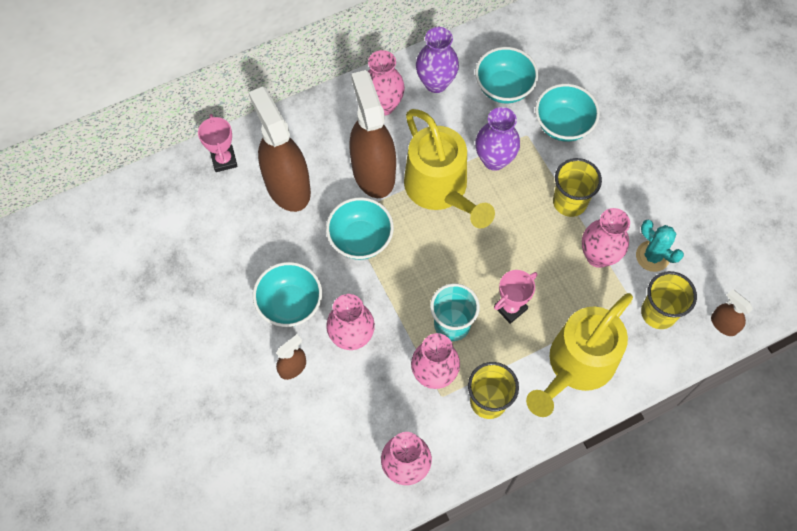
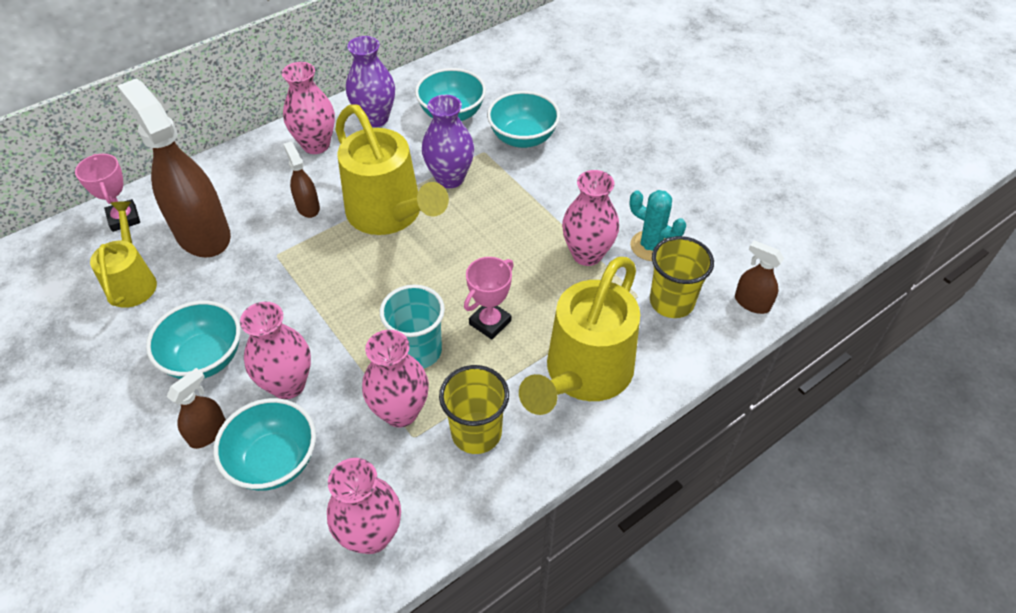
camera: 10 degrees left, 15 degrees down
(233, 223) = (133, 281): none -> yellow watering can
(360, 239) = (295, 276): turquoise bowl -> turquoise bowl (274, 461)
(373, 171) = (308, 207): brown spray bottle -> brown spray bottle, size x0.45
(569, 202) = (543, 206): yellow cup -> none

